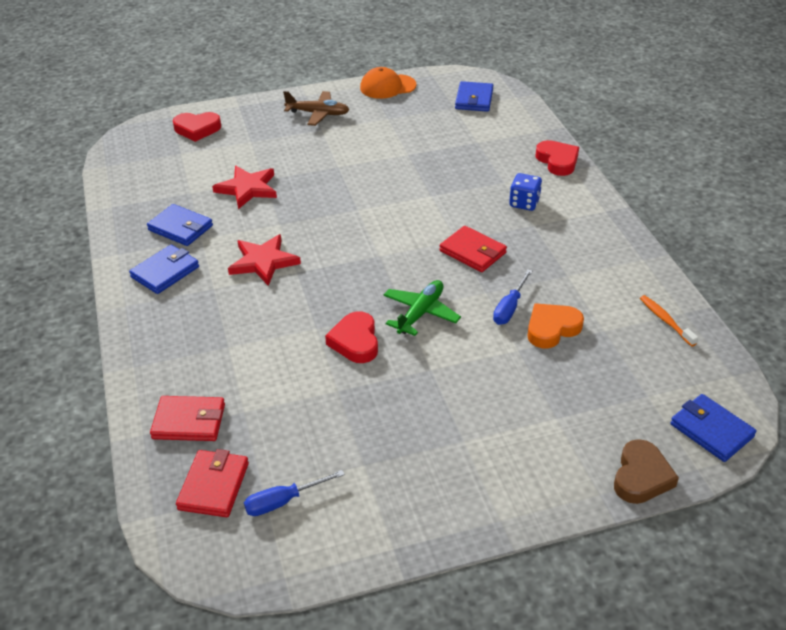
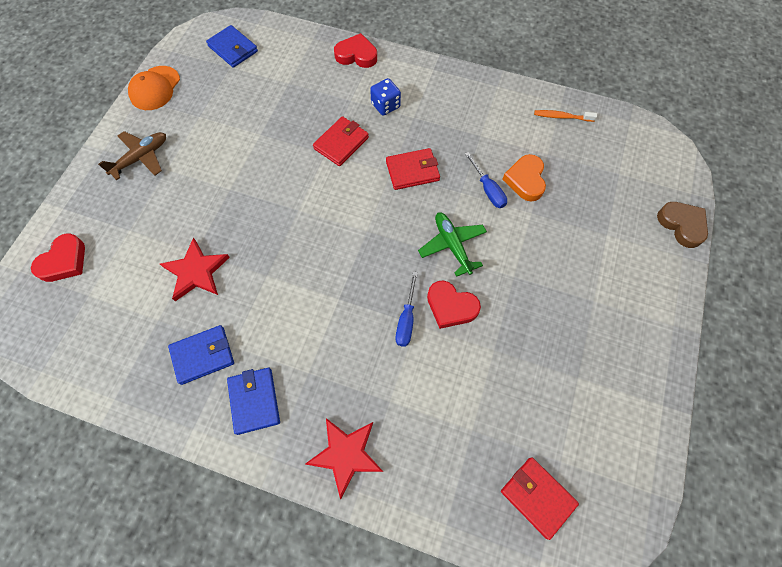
camera: 55 degrees left, 25 degrees up
(189, 421) = (456, 479): red wallet -> red wallet (341, 143)
(263, 262) = (306, 315): red star -> red star (346, 454)
(283, 501) = (582, 453): blue screwdriver -> blue screwdriver (406, 319)
(711, 430) = (667, 164): blue wallet -> none

